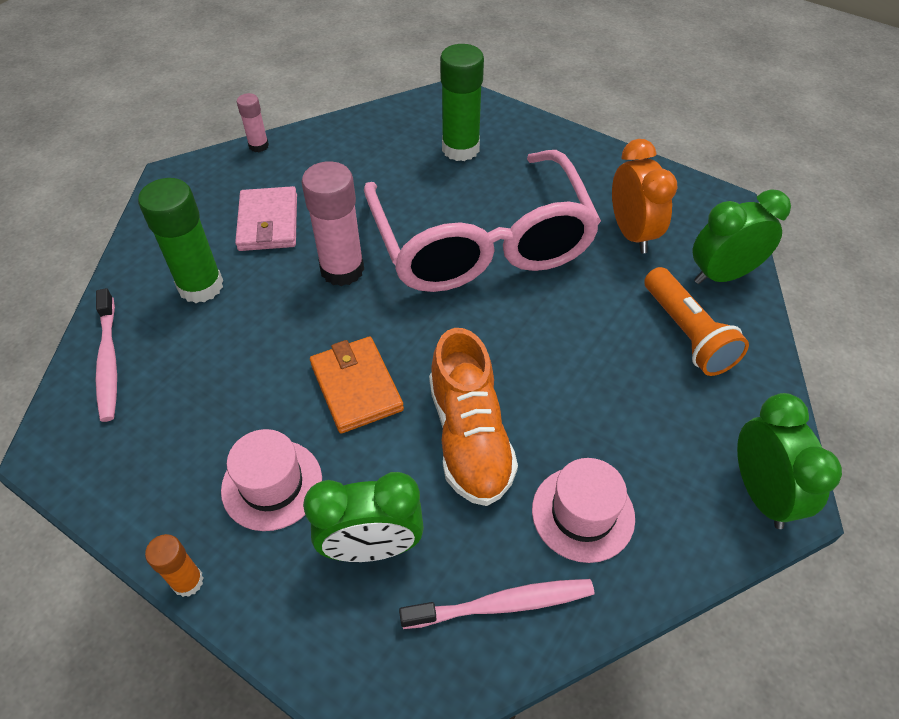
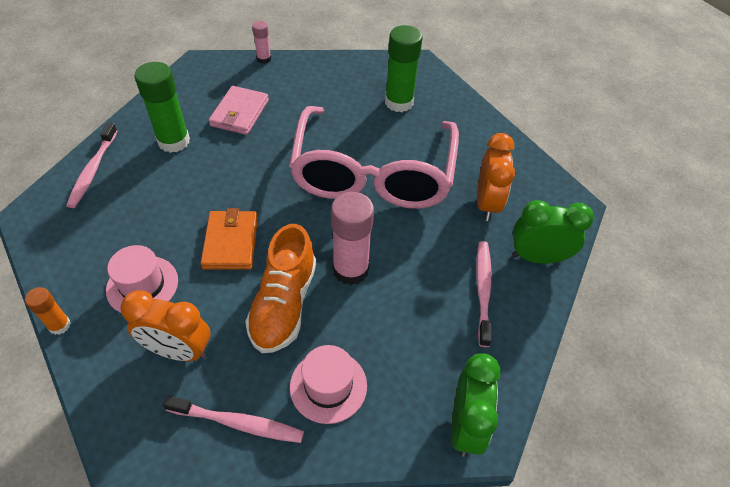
camera: 20 degrees right, 0 degrees up
(342, 270) = (268, 161): pink glue stick -> pink glue stick (350, 269)
(372, 547) = (179, 350): green clock -> orange clock
(687, 334) = (483, 290): orange flashlight -> pink toothbrush

